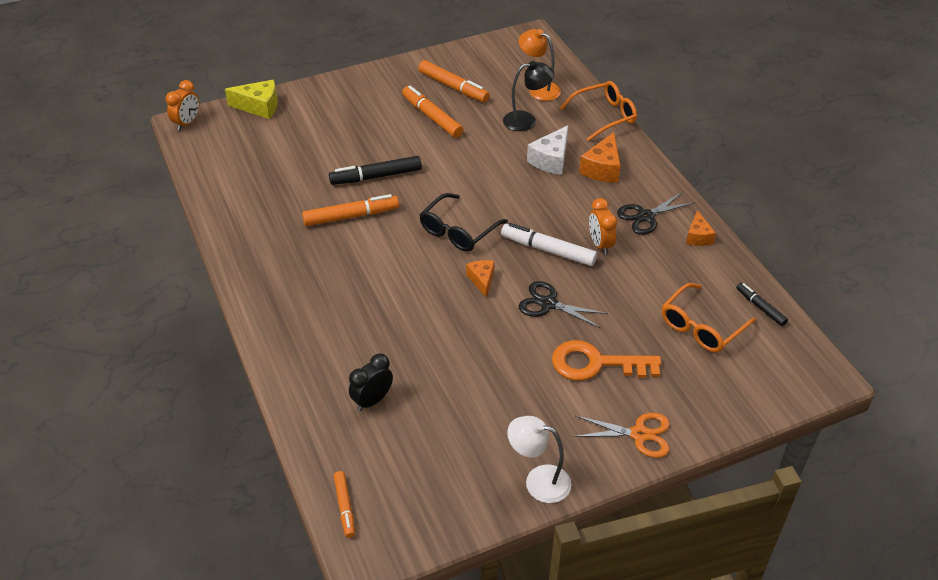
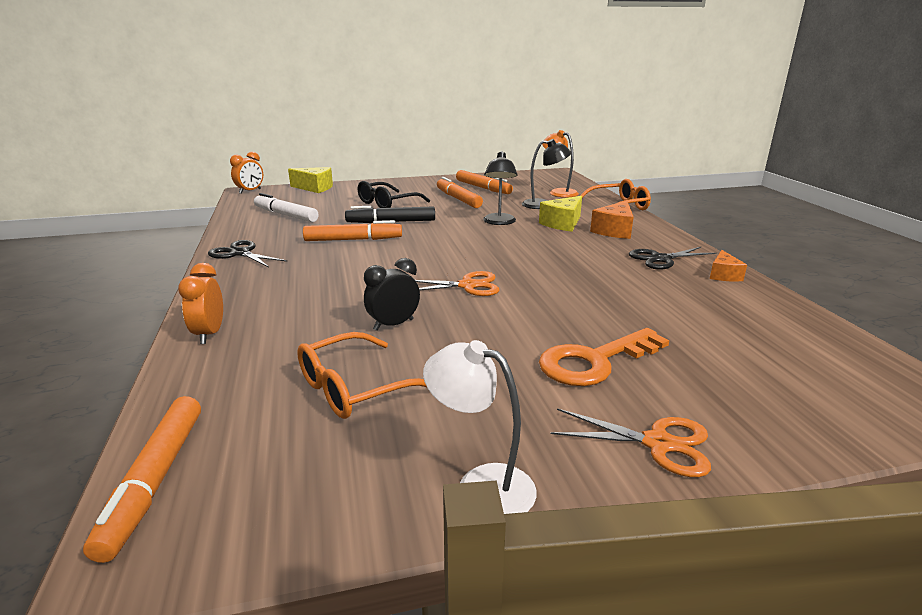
camera: 10 degrees right, 20 degrees down
(345, 507) = (155, 481): orange marker -> orange marker, size x1.68
(372, 400) = (283, 366): black clock -> black clock (393, 325)
(458, 231) = (455, 254): black glasses -> black glasses (387, 203)
(482, 280) = (467, 285): orange cheese -> orange scissors
(487, 164) = (499, 222): none -> black lamp
(548, 250) = (548, 272): white marker -> white marker (286, 215)
(548, 304) = (540, 307): black scissors -> black scissors (240, 253)
(551, 160) = (563, 223): white cheese -> yellow cheese
(596, 364) = (595, 361): orange key -> orange key turned 45 degrees counterclockwise
(600, 244) = (608, 272): orange clock -> orange clock (209, 334)
(701, 327) = (741, 342): orange glasses -> orange glasses (354, 388)
(760, 307) = (820, 332): black marker -> none

